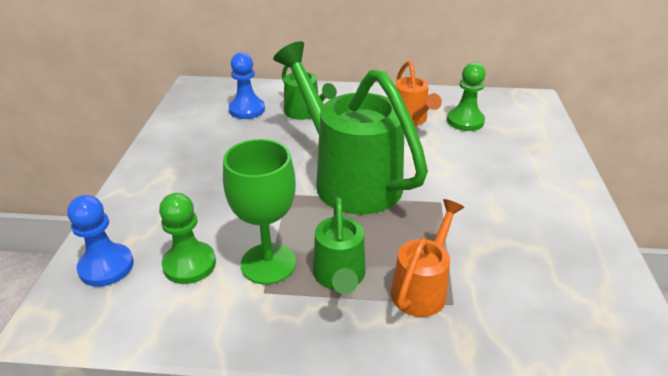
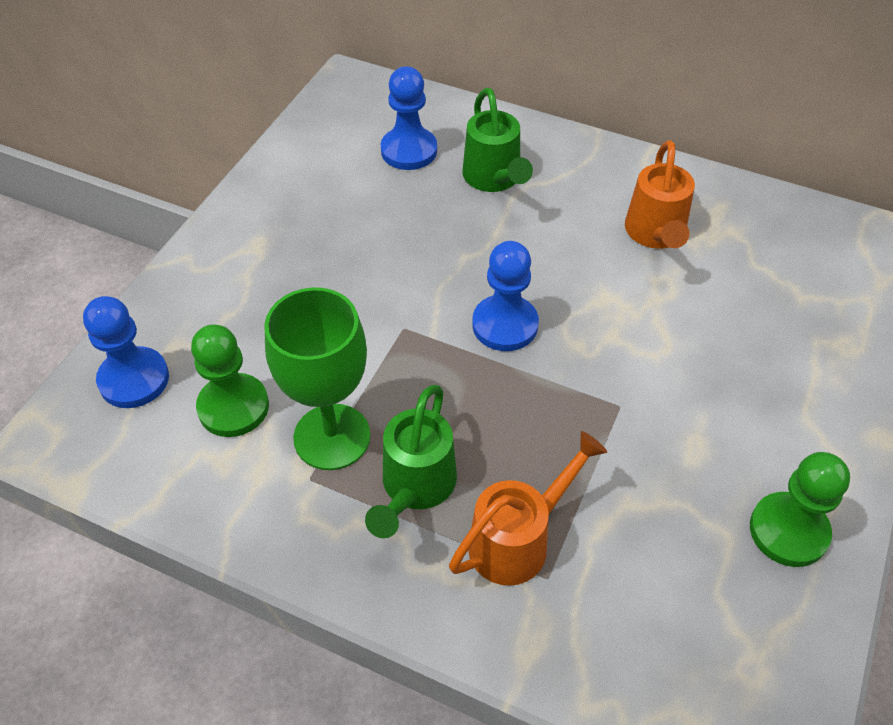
camera: 20 degrees right, 15 degrees up
(350, 178) = (505, 325): green watering can -> blue pawn
(465, 121) = (745, 260): green pawn -> green pawn (788, 531)

